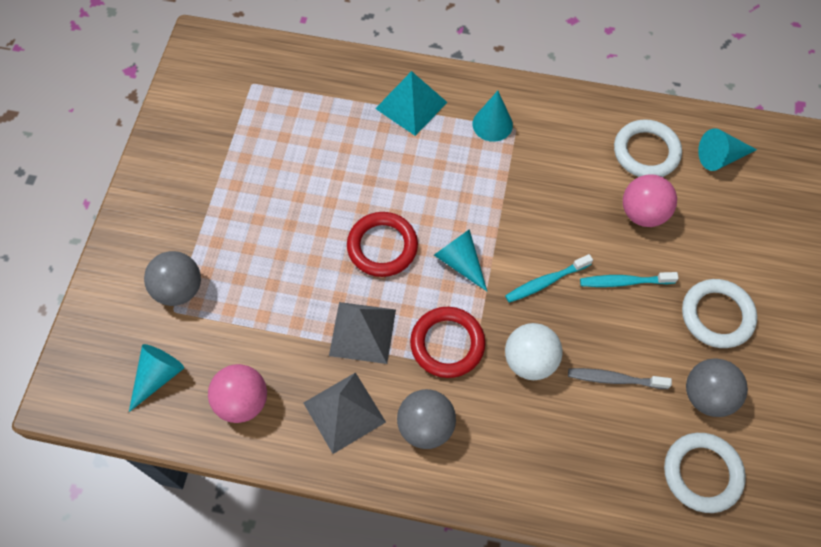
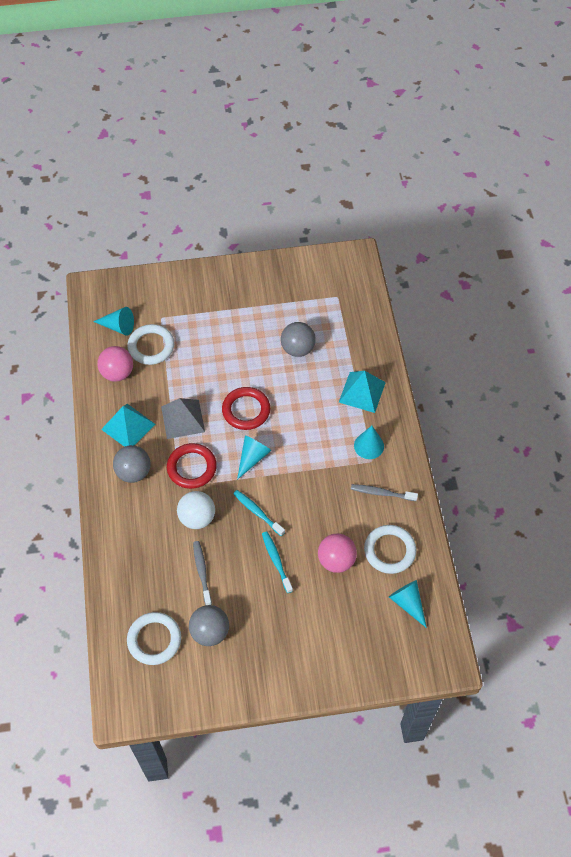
camera: 70 degrees right, 5 degrees down
(179, 289) = (176, 315): grey ball -> grey ball (298, 349)
(344, 412) = (128, 426): grey pyramid -> turquoise pyramid
(564, 133) = (381, 493): none -> grey toothbrush
(717, 315) = (273, 626): white ring -> white ring (151, 346)

